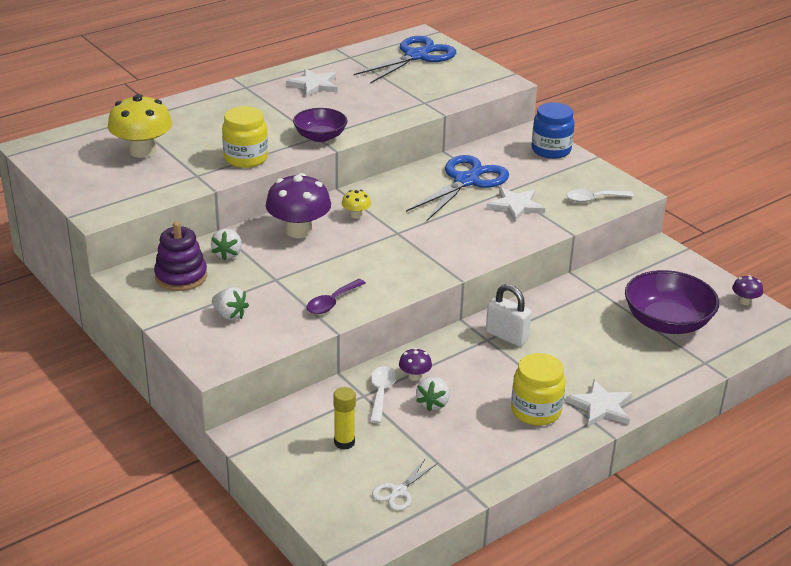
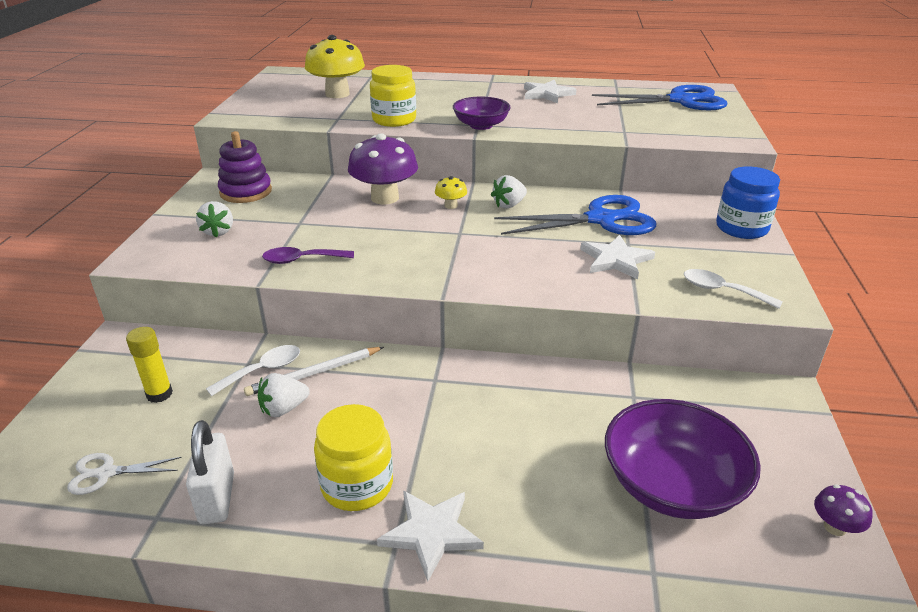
camera: 45 degrees right, 0 degrees up
(228, 254) = (304, 192): white strawberry -> white strawberry (509, 205)
(414, 376) = (314, 373): purple mushroom -> white pencil
(507, 336) = (458, 388): white padlock -> white padlock (217, 498)

